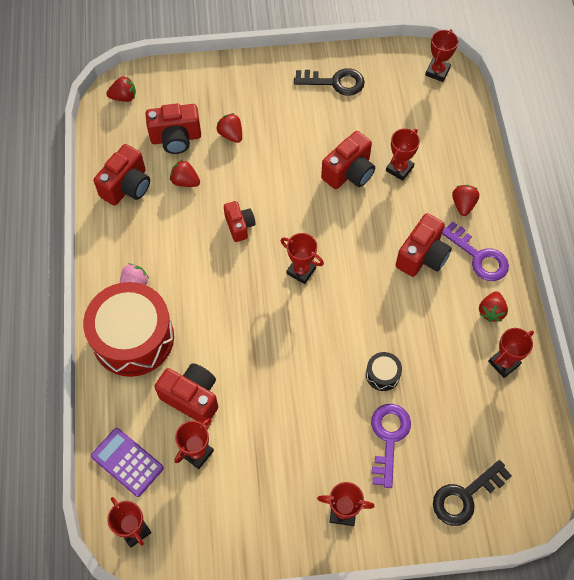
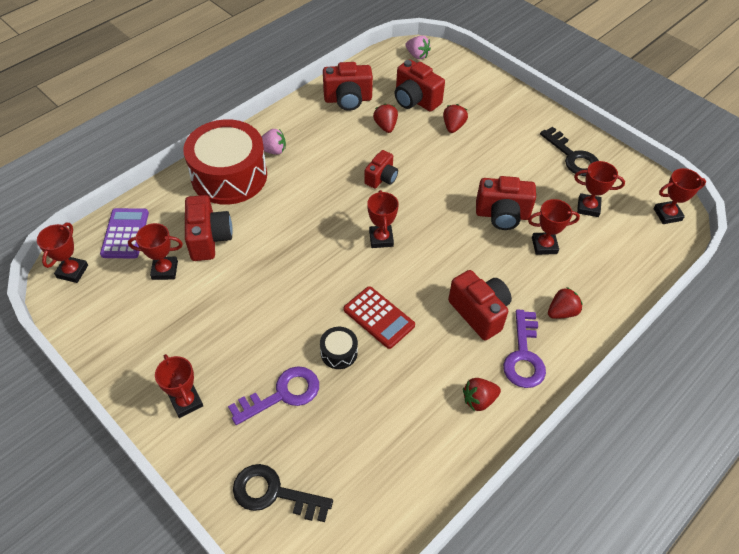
camera: 50 degrees right, 10 degrees down
(124, 97) = (417, 55): red strawberry -> pink strawberry
(373, 325) = (378, 317): none -> red calculator
(422, 256) = (479, 312): red camera -> red camera turned 120 degrees counterclockwise
(504, 363) = (437, 443): red trophy -> red trophy (588, 207)

